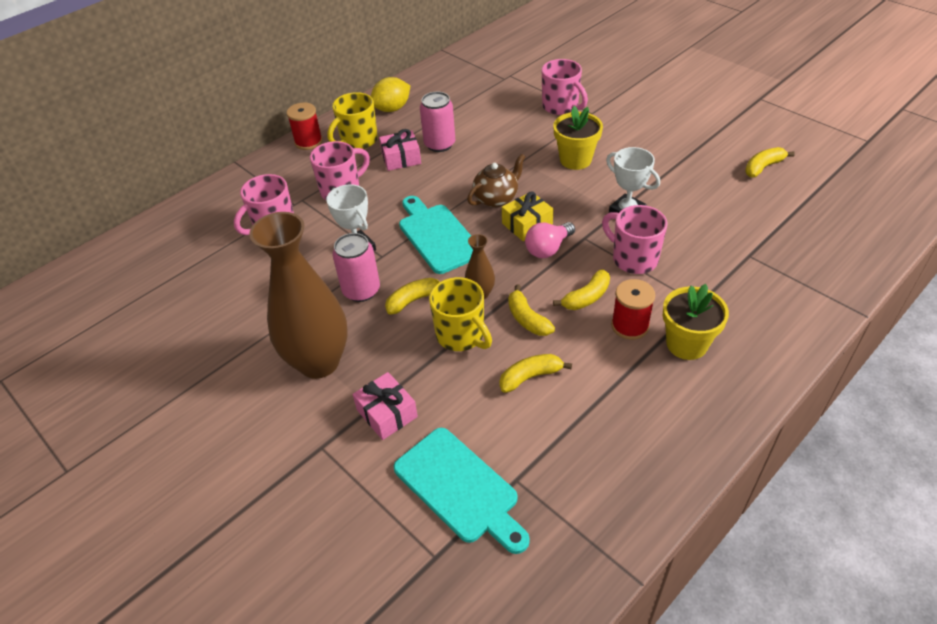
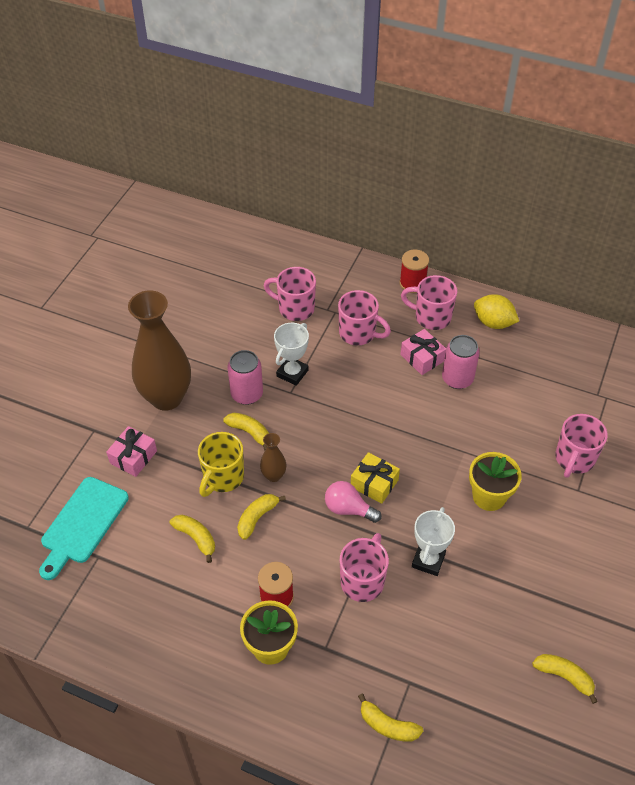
camera: 65 degrees right, 5 degrees up
(358, 141) = (431, 317): yellow mug -> pink mug
(437, 236) = (330, 422): turquoise cutting board -> none
(496, 198) = (399, 449): brown teapot -> none
(586, 297) = (298, 555): yellow banana -> yellow banana (387, 725)

